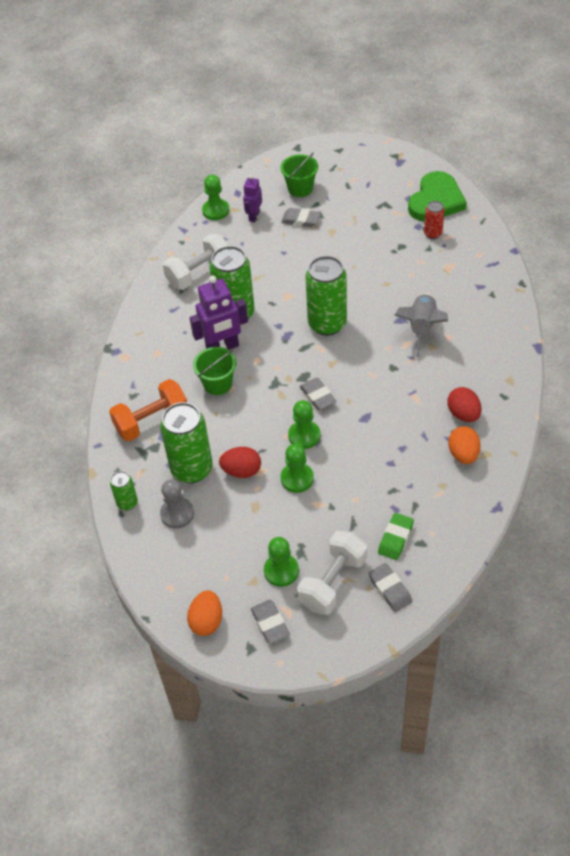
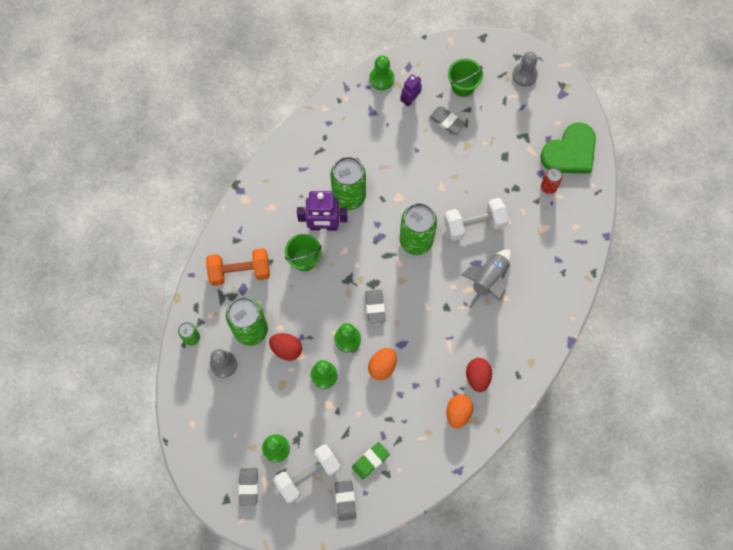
camera: 20 degrees right, 20 degrees up
(199, 273) = (338, 141): white dumbbell -> white dumbbell (474, 224)
(207, 621) = (206, 464): orange egg -> orange egg (382, 366)
(355, 160) = (524, 75): none -> grey pawn

